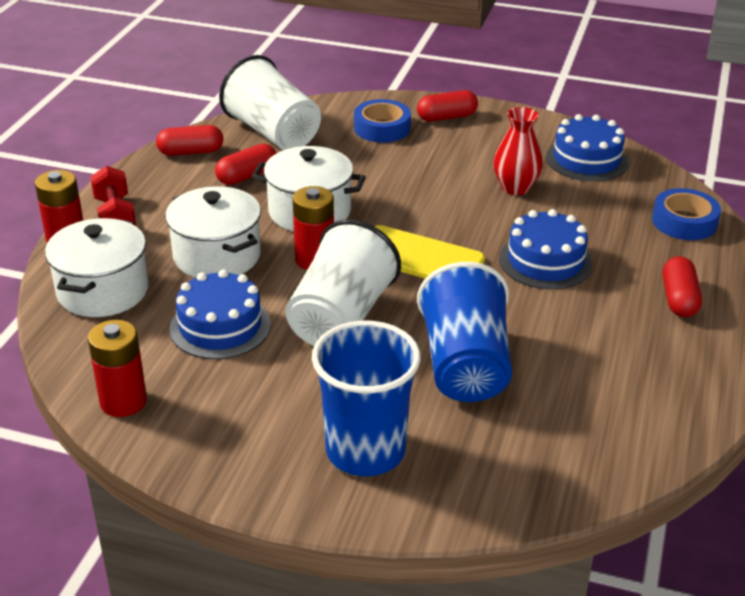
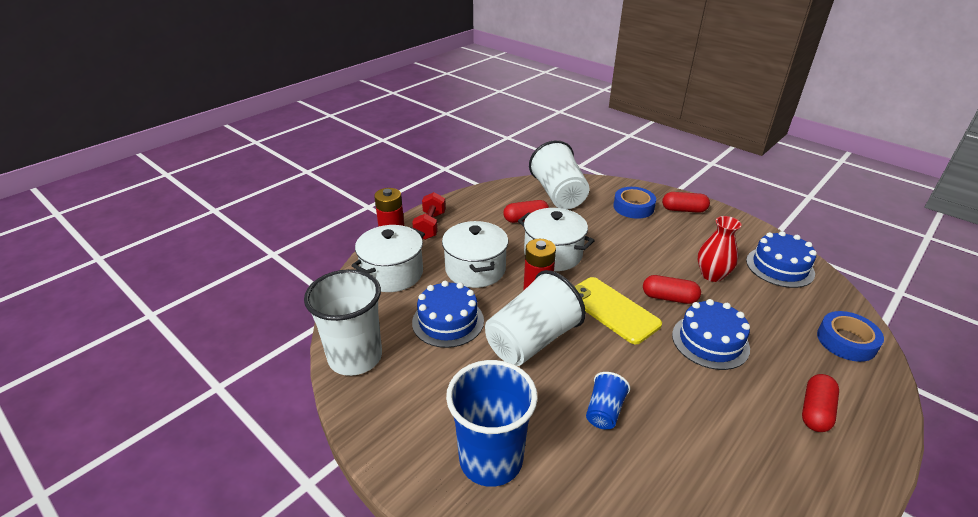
camera: 25 degrees right, 0 degrees up
(123, 401) = (355, 357): red battery -> white cup
(191, 152) = (500, 195): red capsule -> red capsule (669, 298)
(465, 365) = (604, 411): blue cup -> blue cup, size x0.49

